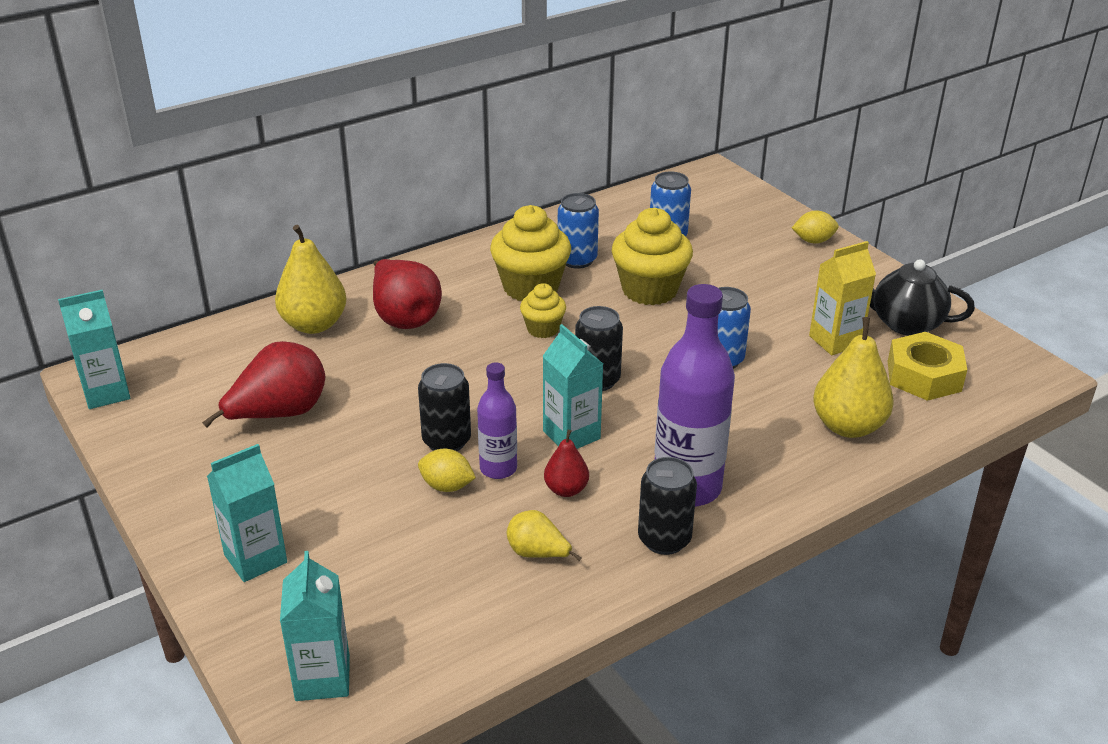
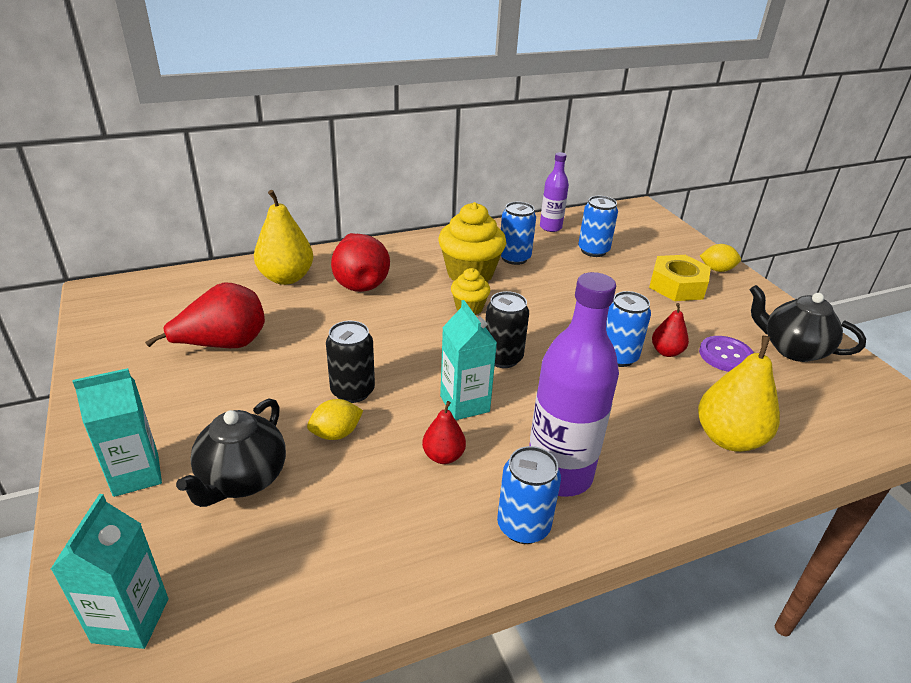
camera: 10 degrees right, 0 degrees up
(106, 393) = (100, 307): turquoise carton -> none
(369, 545) = (242, 480): none -> black teapot
(447, 486) = (336, 434): yellow lemon -> yellow lemon turned 60 degrees counterclockwise
(498, 468) = (388, 424): purple bottle -> purple bottle (550, 227)
(537, 554) = (395, 518): yellow pear -> none
(649, 290) = (568, 289): yellow cupcake -> none
(664, 539) = (523, 526): black can -> blue can
(772, 346) = (666, 352): none -> red pear
(835, 341) = (725, 355): yellow carton -> purple button
(924, 376) = (808, 401): yellow nut -> yellow nut (677, 286)

